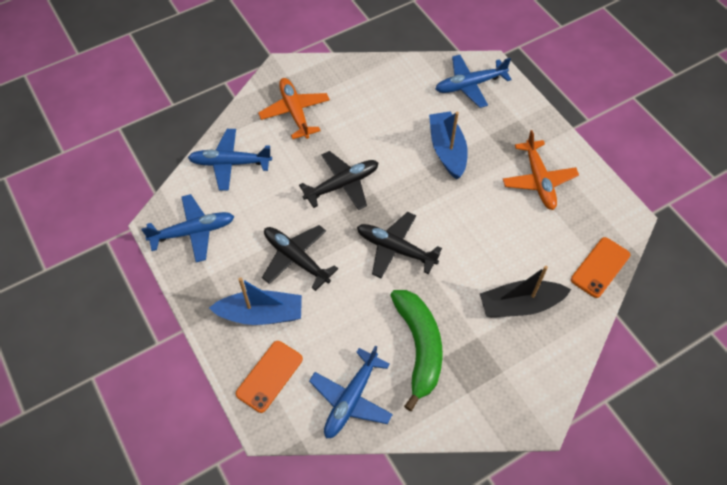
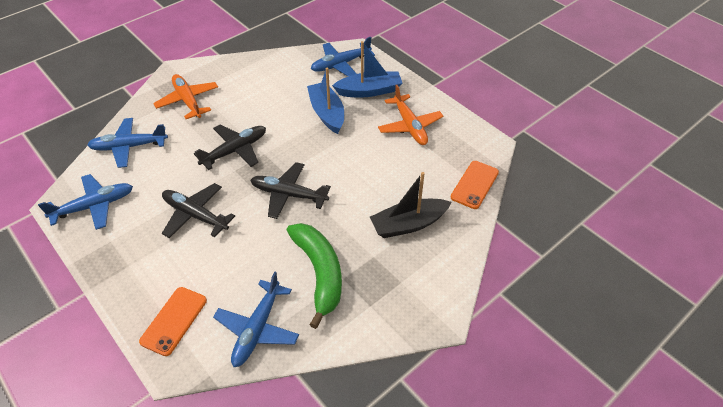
camera: 10 degrees left, 10 degrees down
(261, 314) = (163, 267): blue boat -> blue boat (369, 91)

